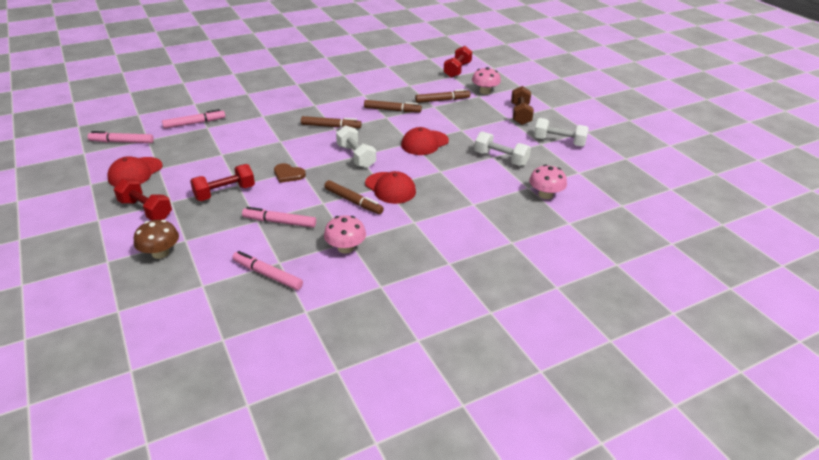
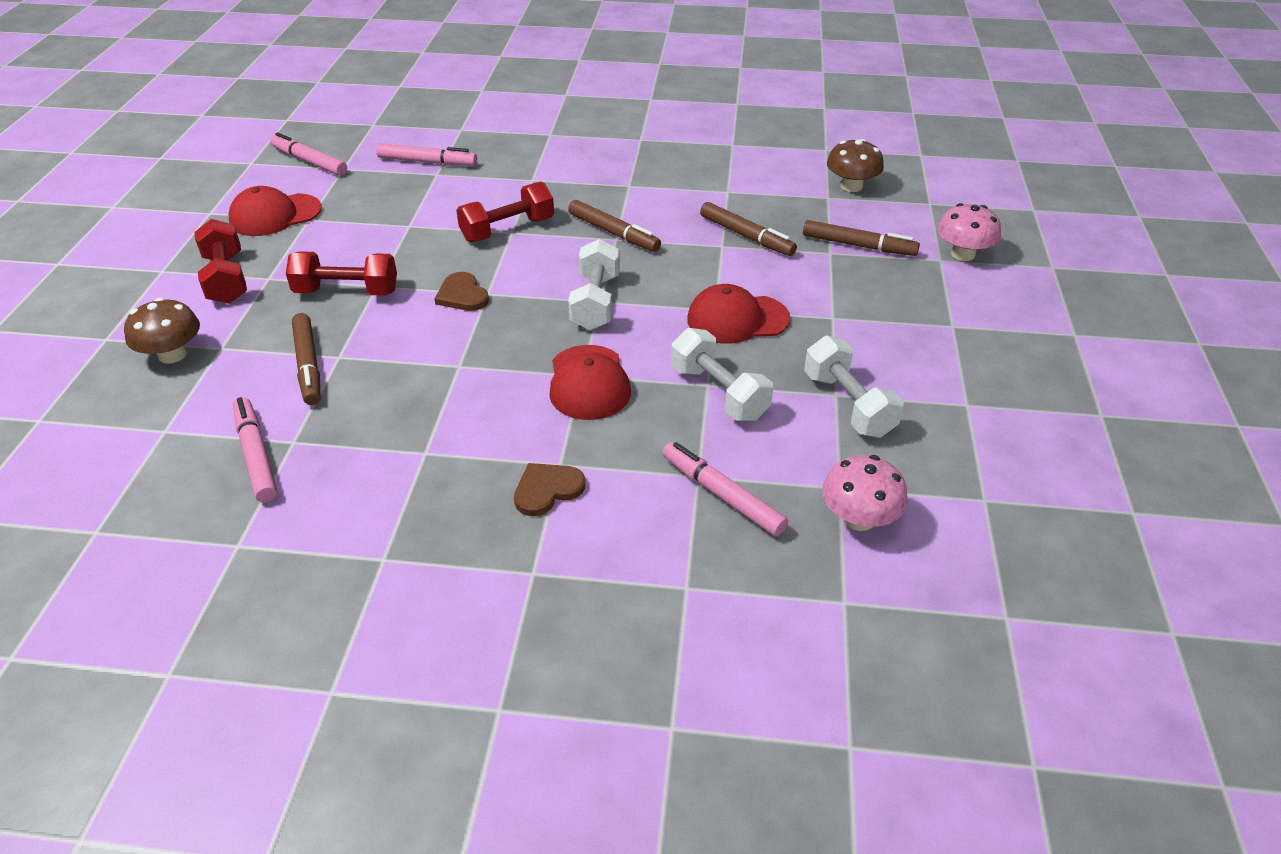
camera: 35 degrees right, 5 degrees up
(279, 222) = (365, 372): pink marker -> pink marker (722, 495)
(345, 248) = (406, 462): pink mushroom -> none
(353, 201) = (505, 383): brown marker -> brown marker (308, 365)
(414, 78) = (851, 186): none -> brown mushroom
(420, 233) = (547, 490): none -> brown heart
(457, 70) = (952, 194): red dumbbell -> red dumbbell (507, 230)
(520, 114) = (988, 326): brown dumbbell -> none
(559, 142) = (1011, 415): white dumbbell -> white dumbbell (719, 393)

